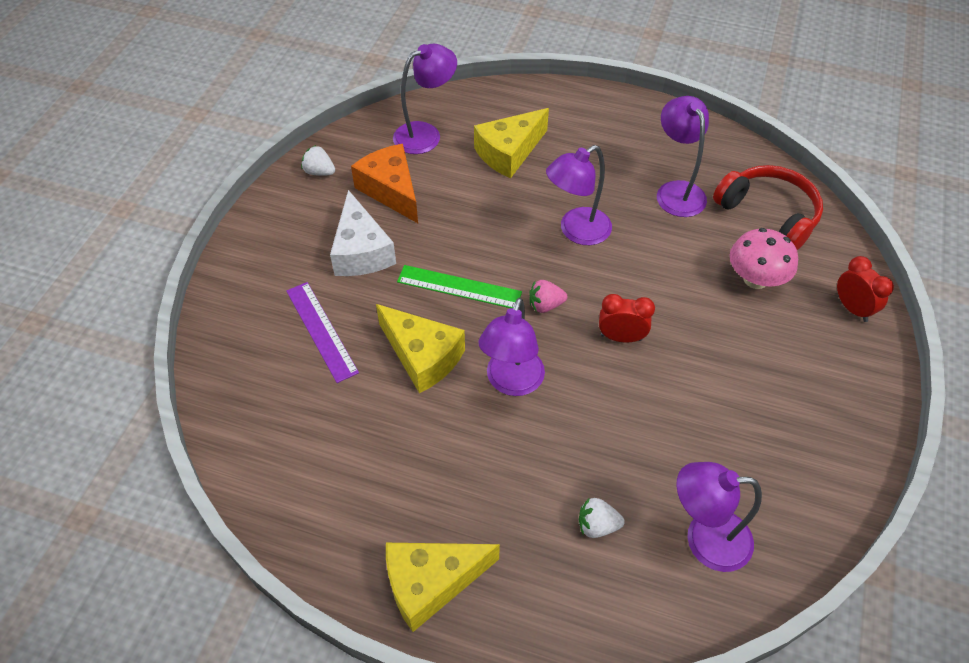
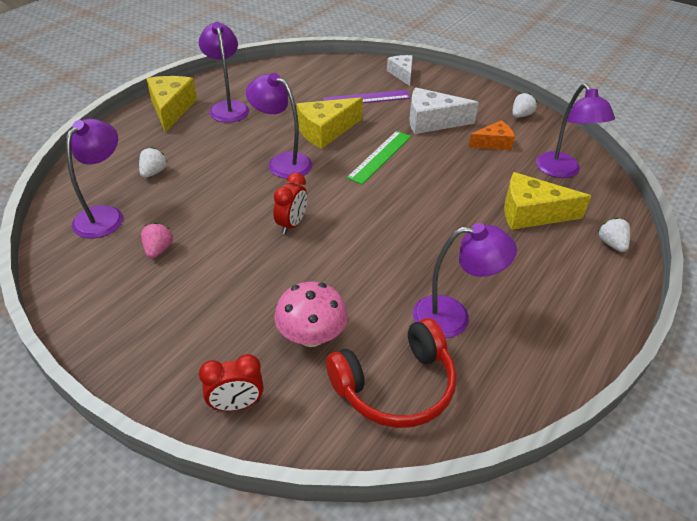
camera: 105 degrees right, 10 degrees down
(238, 304) = (402, 74): none -> white cheese
(391, 190) = (493, 143): orange cheese -> orange cheese, size x0.63
(509, 152) = (531, 213): yellow cheese -> yellow cheese turned 60 degrees counterclockwise
(529, 101) = (611, 244): none -> white strawberry
(545, 305) = (343, 193): pink strawberry -> pink strawberry (158, 250)
(576, 231) = (417, 230): purple lamp -> purple lamp (228, 107)

